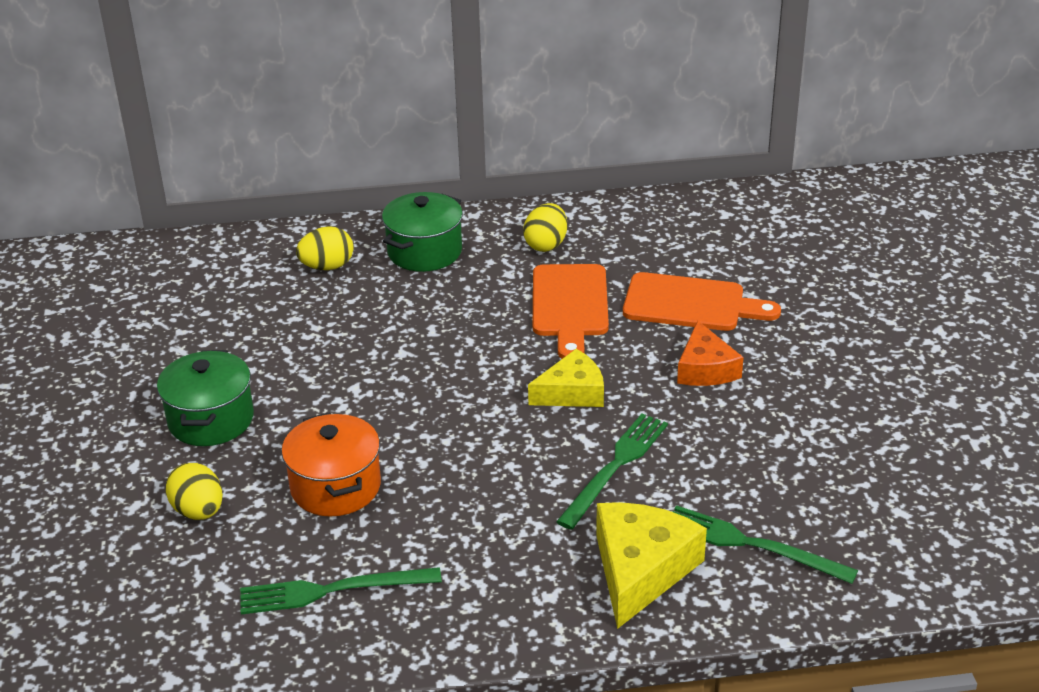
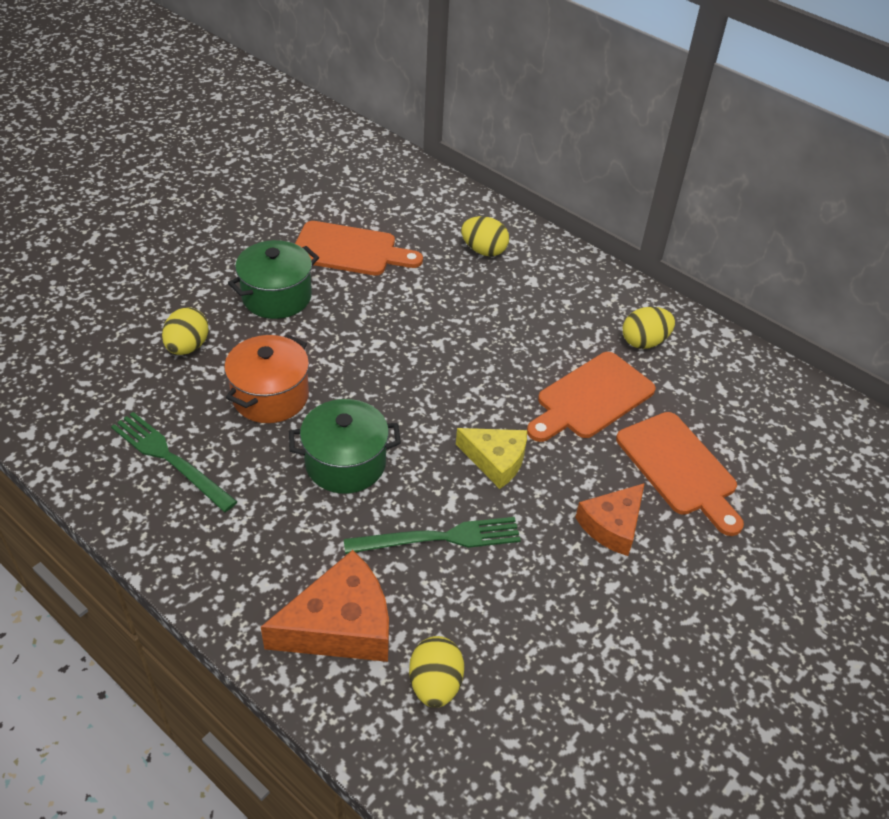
camera: 45 degrees right, 10 degrees up
(213, 343) = (350, 250): none -> orange cutting board
(424, 252) = (557, 285): green pot -> green pot (345, 463)
(641, 570) = (341, 625): yellow cheese -> orange cheese
(751, 545) = (435, 684): green fork -> yellow egg

